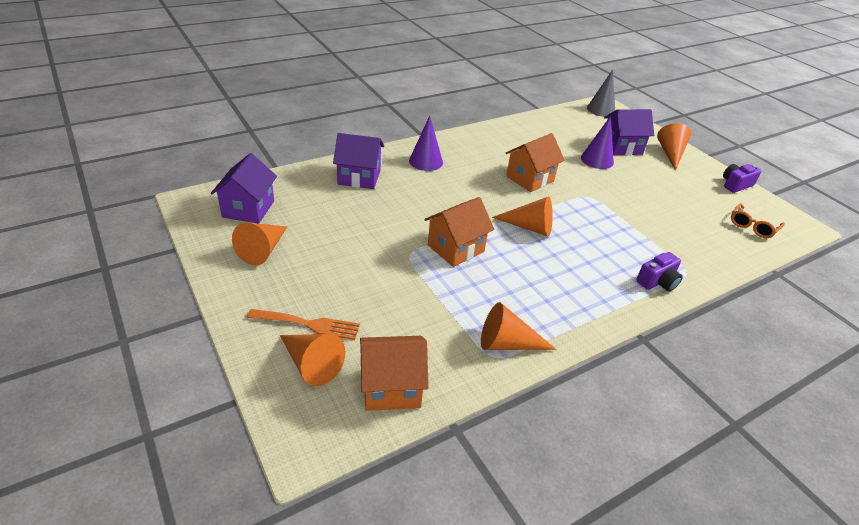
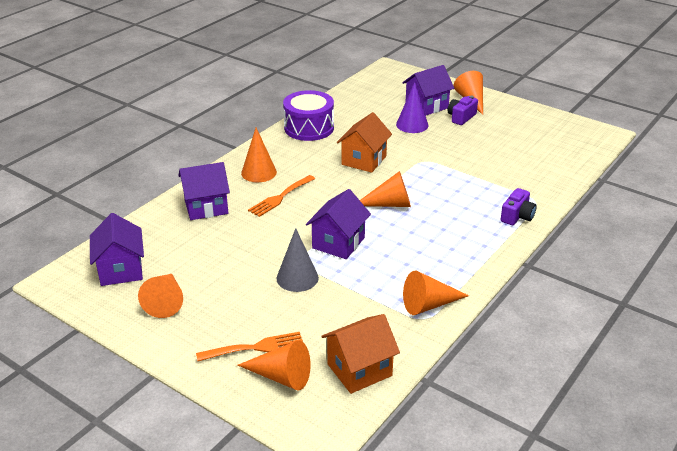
camera: 20 degrees left, 5 degrees down
(426, 161) = (259, 172): purple cone -> orange cone
(430, 189) = (280, 197): none -> orange fork
(456, 248) = (338, 243): orange house -> purple house
(497, 136) = (309, 128): none -> purple drum
(601, 110) = (388, 74): grey cone -> grey cone (297, 278)
(735, 185) = (537, 113): purple camera -> purple camera (461, 117)
(752, 226) = (567, 146): orange glasses -> none

